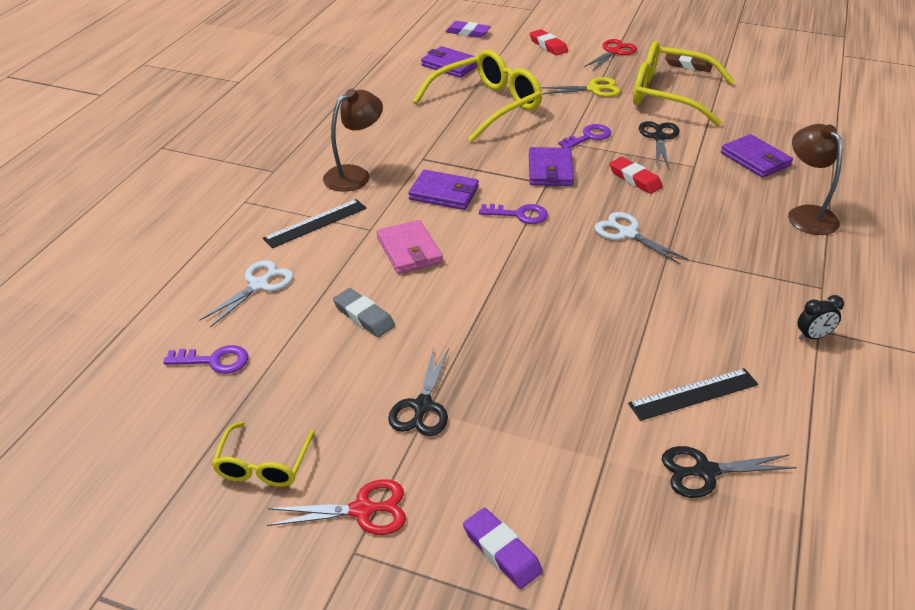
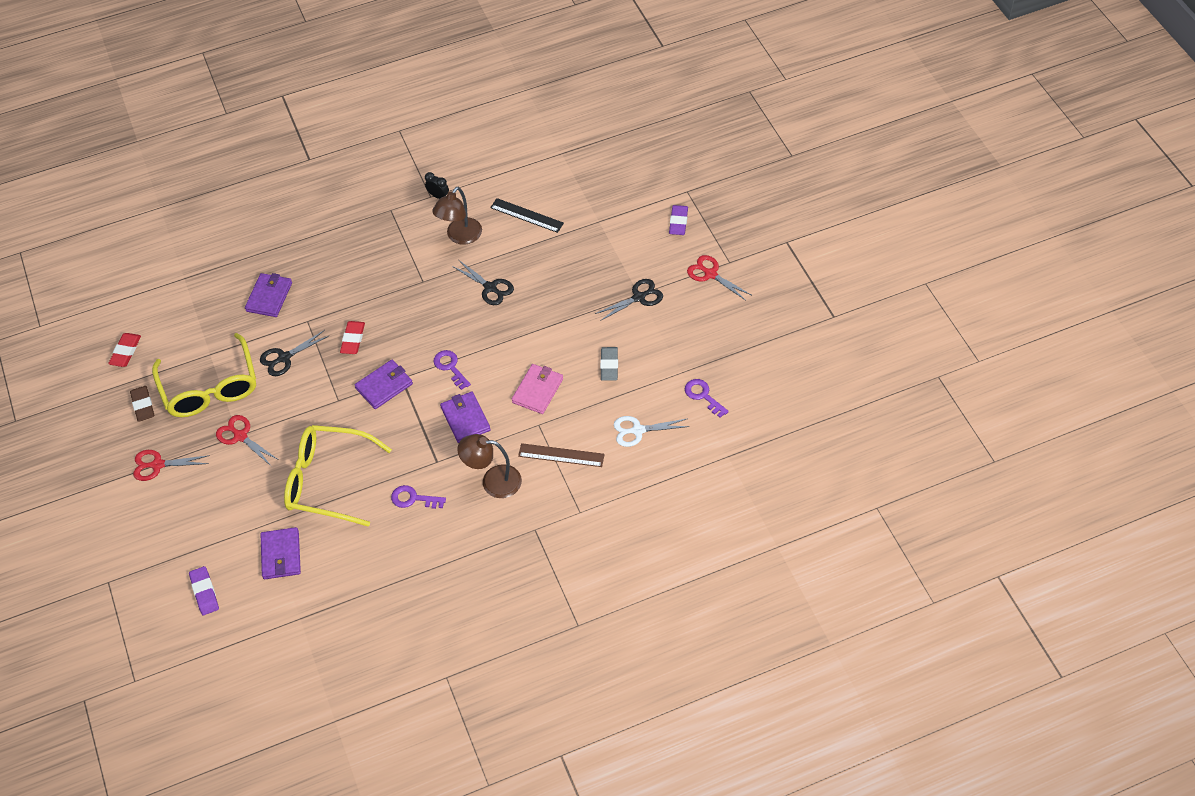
camera: 130 degrees left, 15 degrees up
(263, 465) = (730, 323): yellow glasses -> none
(315, 223) = (561, 455): black ruler -> brown ruler
(548, 45) = (182, 516): red eraser -> red eraser (125, 352)
(588, 137) = (319, 394): purple key -> purple key (413, 498)
(593, 89) = (240, 436): yellow scissors -> red scissors
(627, 233) = (419, 308): white scissors -> none
(705, 471) = (570, 189): black scissors -> black scissors (490, 287)
(806, 214) = (318, 246): brown lamp -> brown lamp (460, 237)

